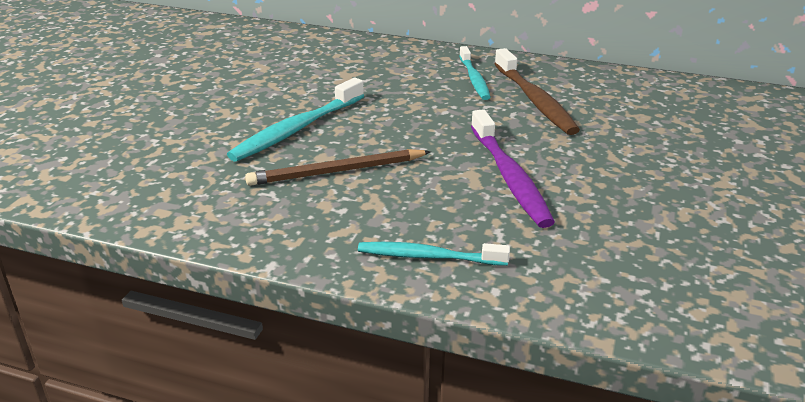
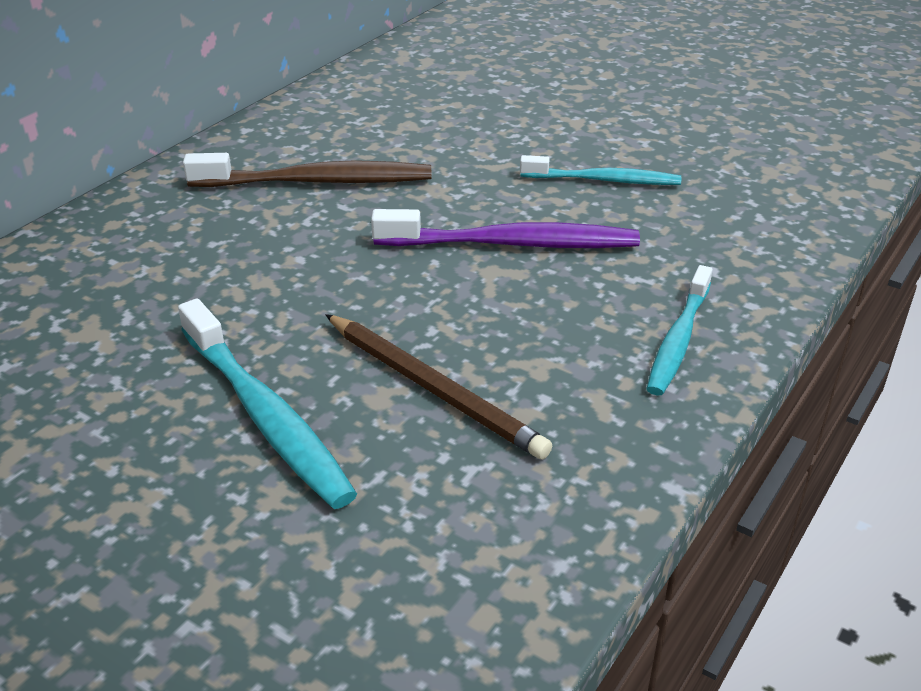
camera: 75 degrees left, 5 degrees up
(337, 171) = (434, 388): brown pencil -> brown pencil turned 45 degrees counterclockwise
(474, 79) = (214, 213): turquoise toothbrush -> turquoise toothbrush (604, 180)

